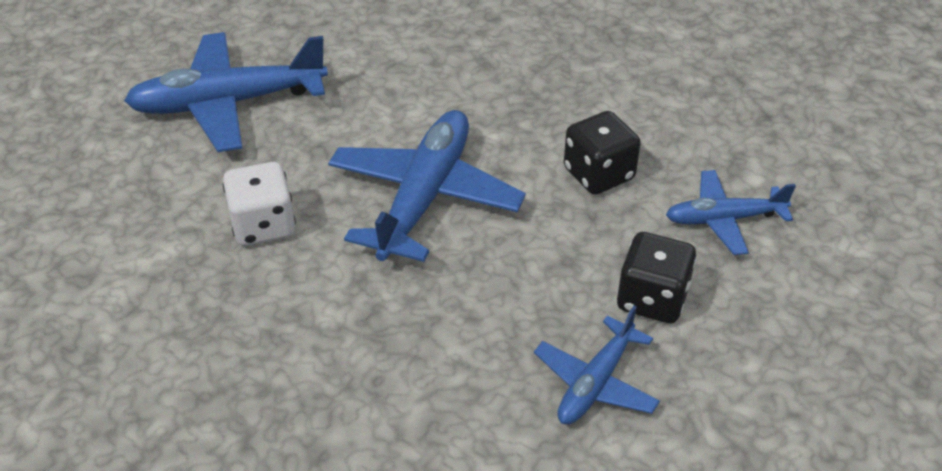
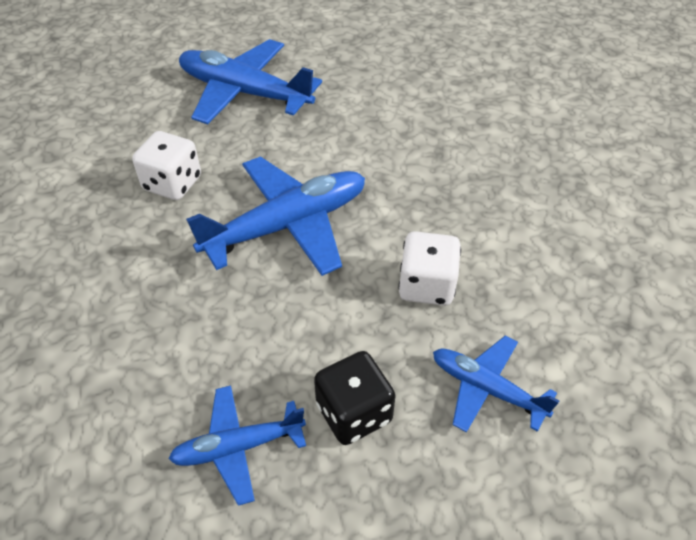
camera: 40 degrees right, 5 degrees up
(598, 174) = (426, 285): black dice -> white dice

